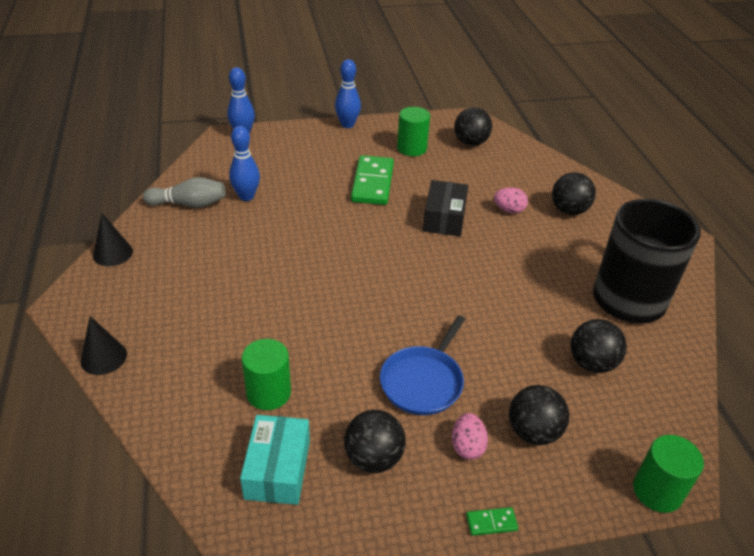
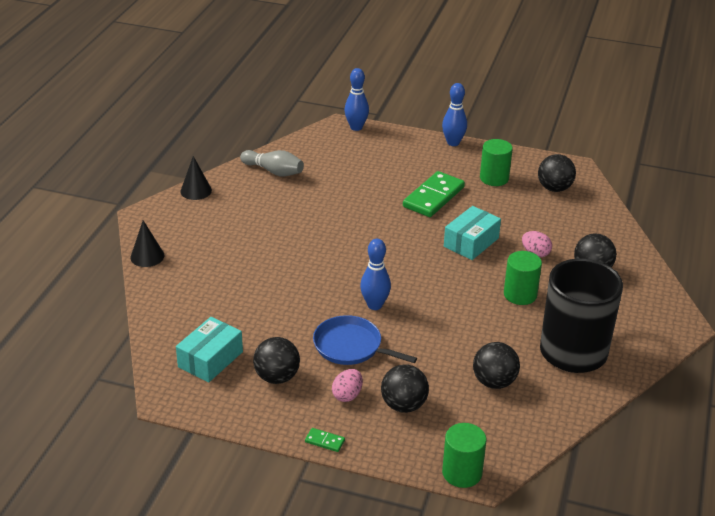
camera: 30 degrees right, 5 degrees down
(246, 196) = (322, 178): blue bowling pin -> blue bowling pin (374, 305)
(268, 393) = (237, 315): green cylinder -> green cylinder (520, 294)
(423, 381) = (351, 346): blue pan -> blue pan turned 60 degrees clockwise
(444, 218) = (471, 242): black box -> turquoise box

